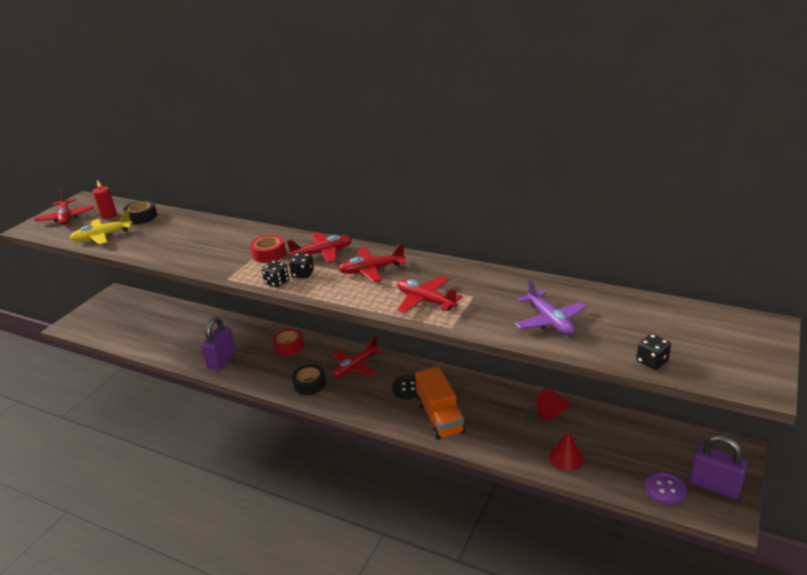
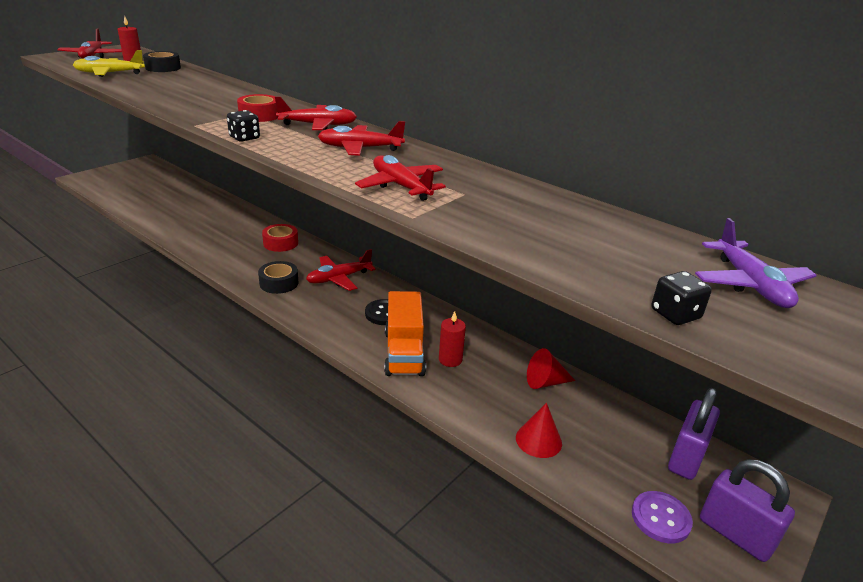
camera: 10 degrees right, 0 degrees up
(222, 360) = (204, 240): purple padlock -> purple padlock (686, 458)
(303, 274) = (279, 137): black dice -> none
(476, 413) = (450, 360): none -> red candle
(550, 321) = (549, 238): purple plane -> purple plane (750, 284)

